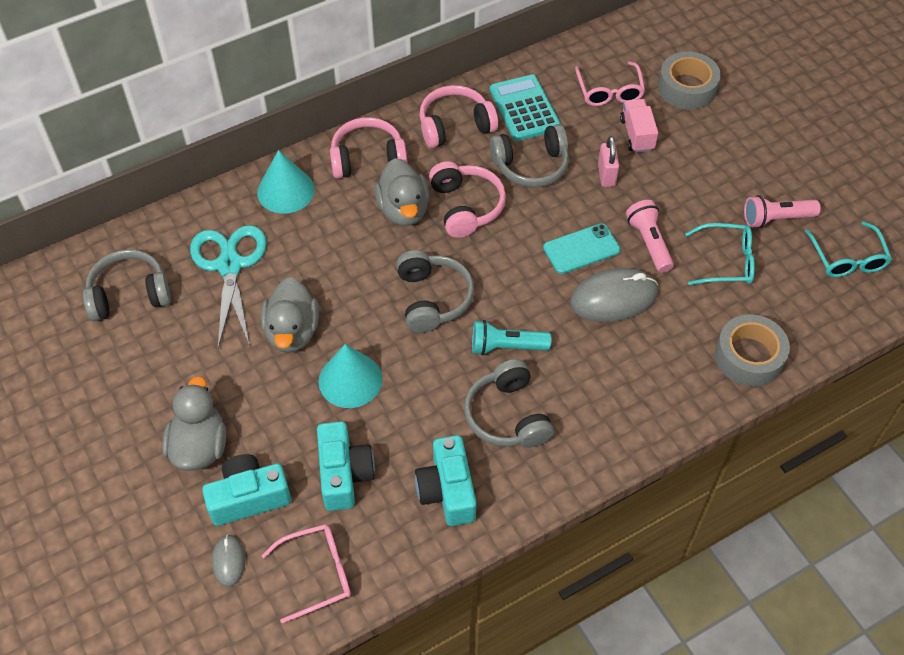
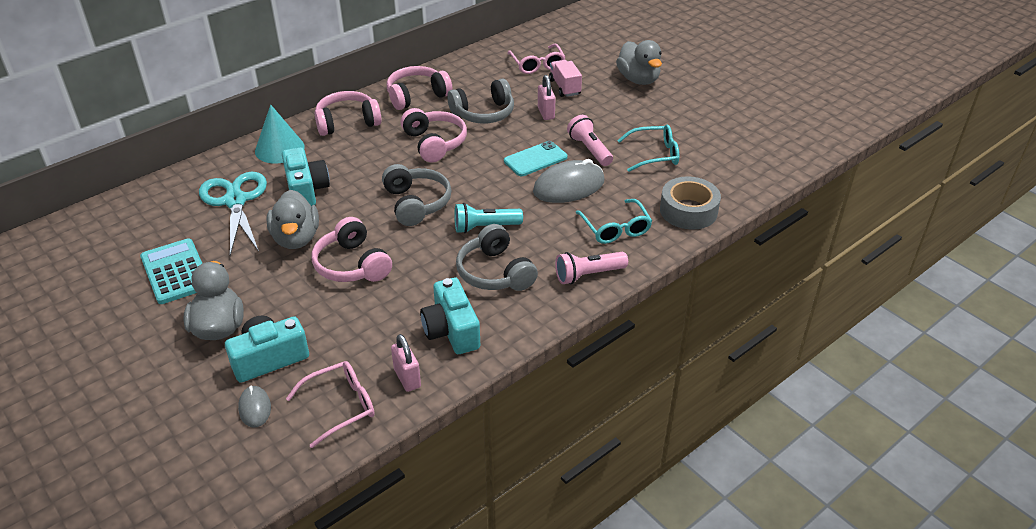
camera: 10 degrees left, 15 degrees down
(129, 295) = (145, 230): grey headphones -> none
(344, 474) = (356, 330): turquoise camera -> turquoise camera (306, 190)
(350, 380) = (352, 265): turquoise cone -> pink headphones
(391, 548) = (407, 378): none -> pink padlock
(403, 210) = (382, 150): grey duck -> grey duck (638, 79)
(524, 108) = (471, 80): turquoise calculator -> turquoise calculator (175, 272)
(687, 88) = (597, 57): grey tape -> none
(776, 219) = (687, 125): pink flashlight -> pink flashlight (588, 275)
(847, 258) = (749, 143): turquoise glasses -> turquoise glasses (615, 228)

